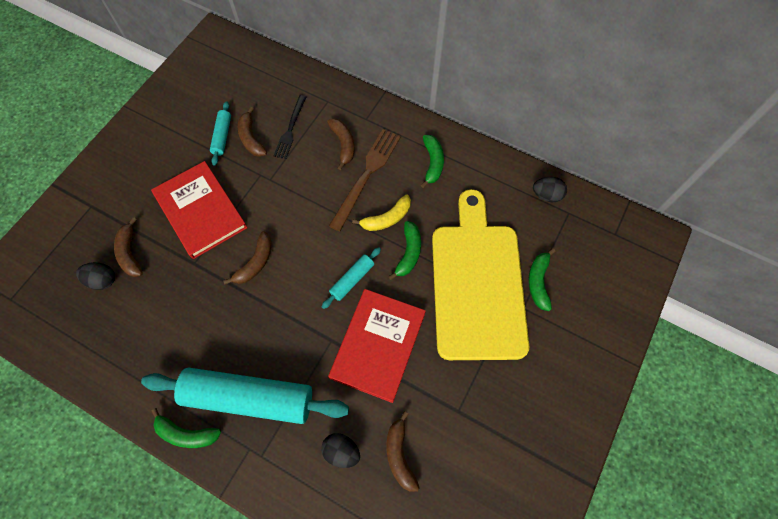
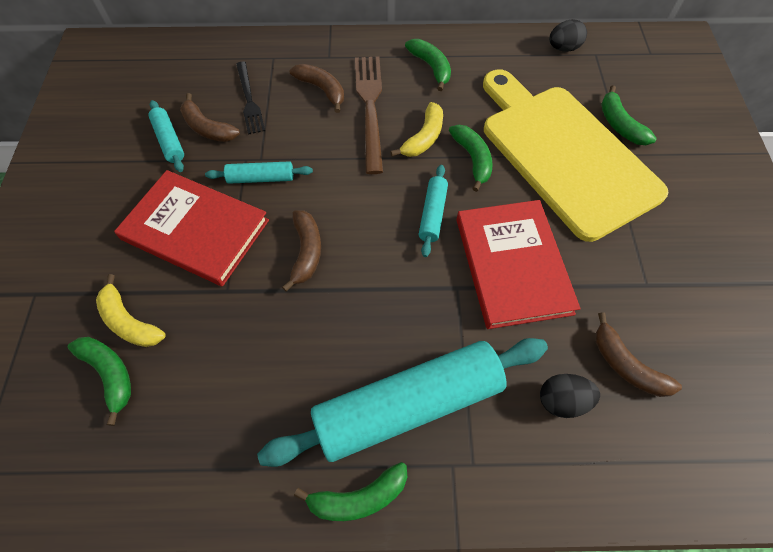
camera: 30 degrees left, 5 degrees down
(102, 280) = (109, 374): black egg -> green banana
(130, 253) = (130, 321): brown banana -> yellow banana
(261, 194) = (261, 178): none -> turquoise rolling pin

